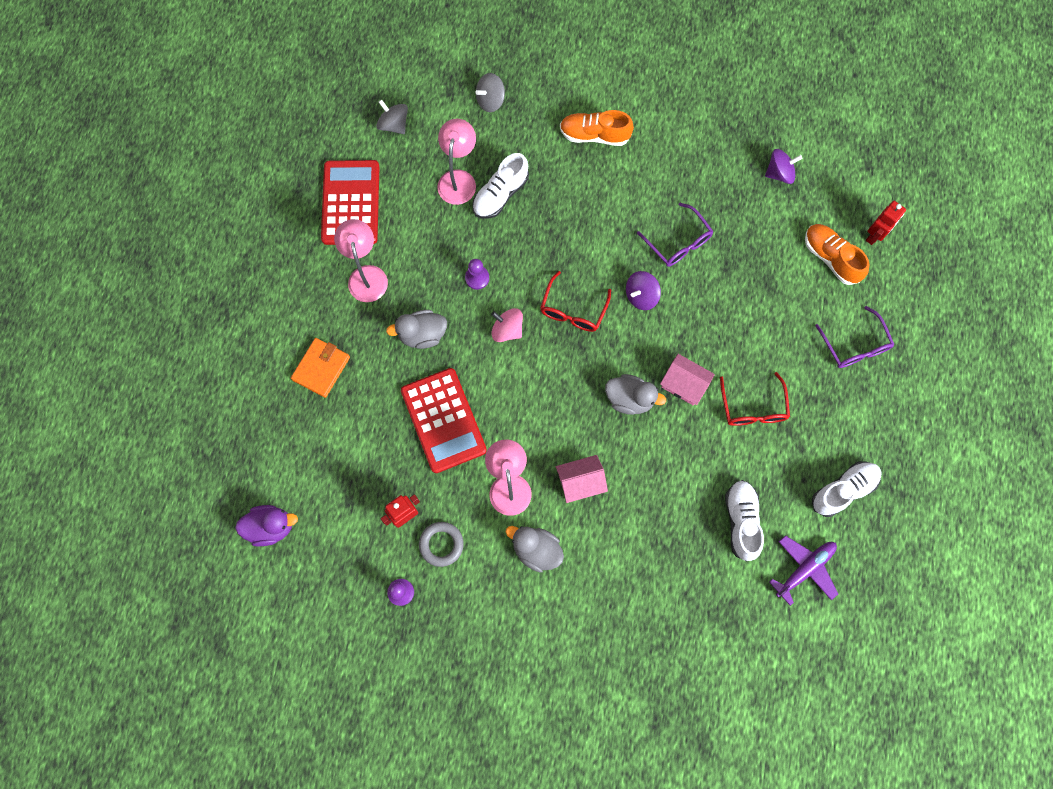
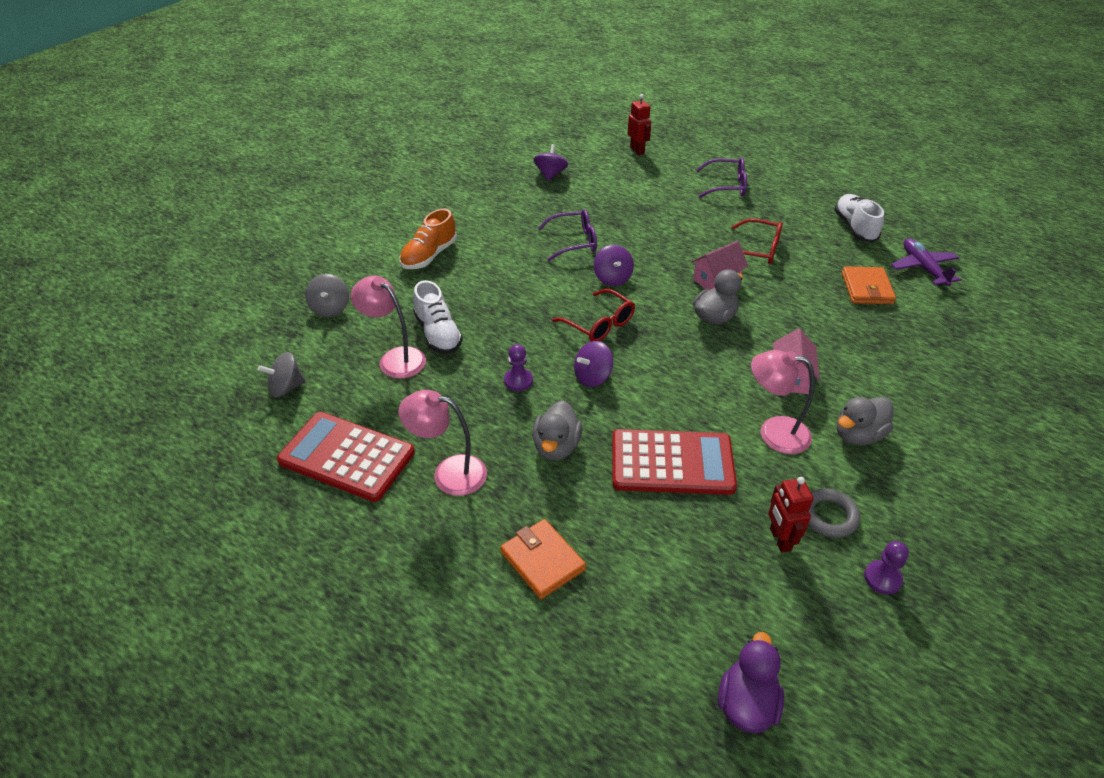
camera: 65 degrees left, 30 degrees down
(507, 330) = (592, 377): pink spinning top -> purple spinning top
(741, 521) = (867, 288): white shoe -> orange wallet
(831, 258) = (643, 174): orange shoe -> none

